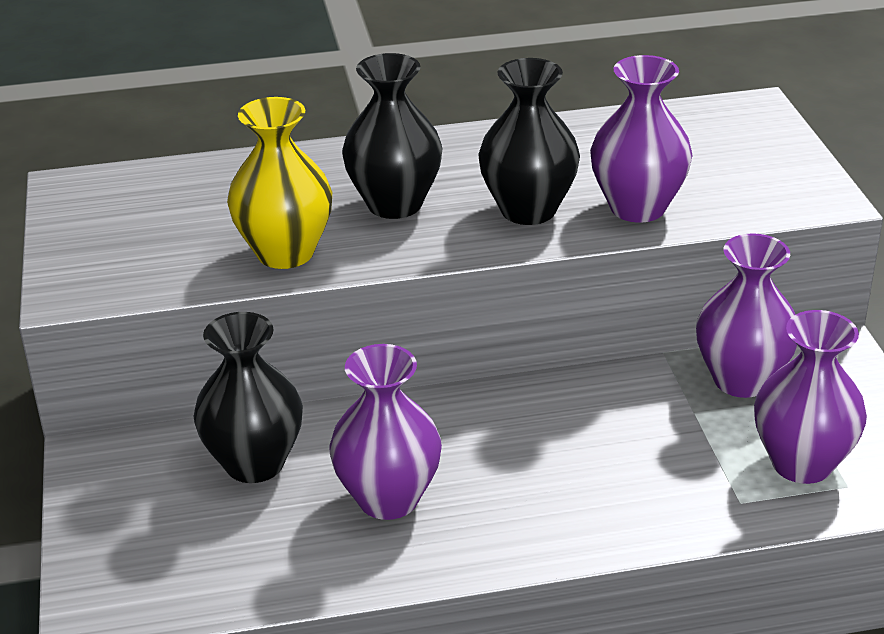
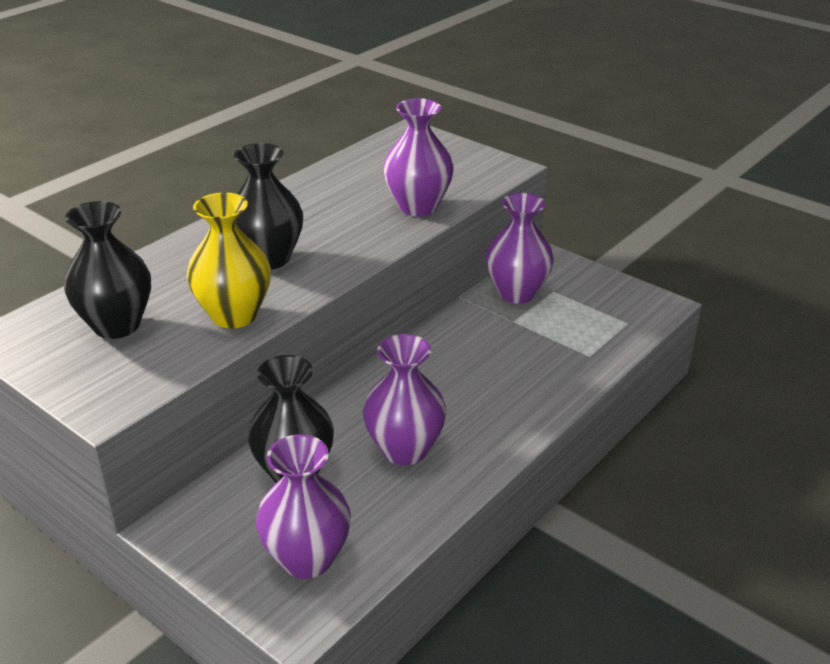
camera: 40 degrees left, 0 degrees up
(528, 210) = (357, 231): black vase -> black vase (117, 325)
(802, 463) = (595, 322): purple vase -> purple vase (307, 559)

